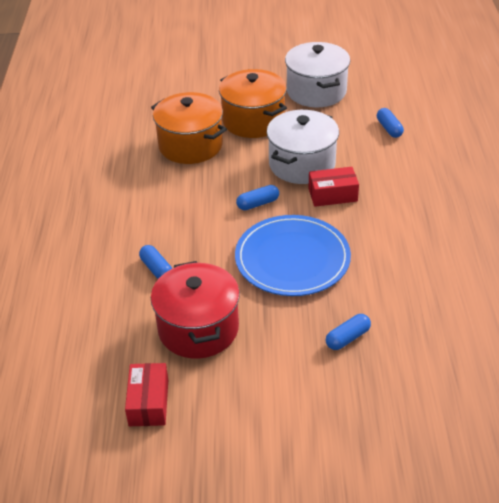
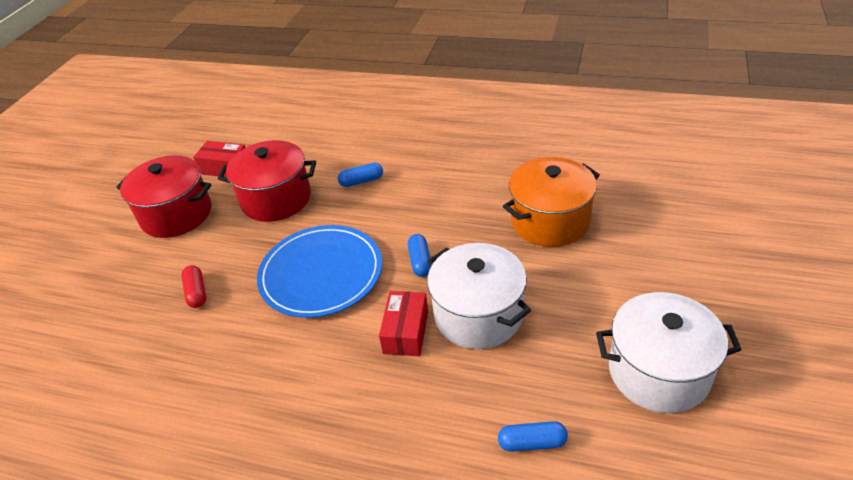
camera: 110 degrees right, 0 degrees up
(244, 413) = (176, 214): none -> red pot
(253, 121) = (590, 284): orange pot -> none
(347, 338) = (196, 292): blue capsule -> red capsule

